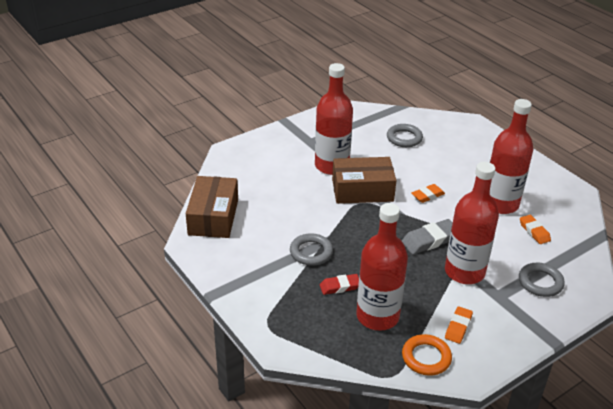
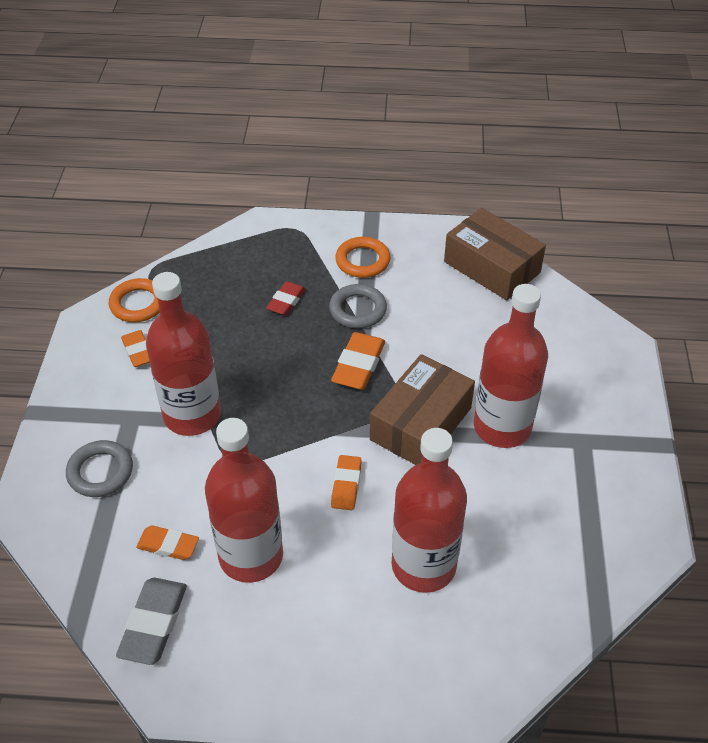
camera: 130 degrees right, 10 degrees up
(265, 273) = (362, 261): none -> orange ring
(352, 230) = (358, 365): none -> orange eraser
(377, 316) = (220, 304): red bottle -> red bottle (423, 565)
(404, 138) = (501, 563): grey ring -> none
(430, 240) = (269, 423): grey eraser -> grey eraser (153, 624)

